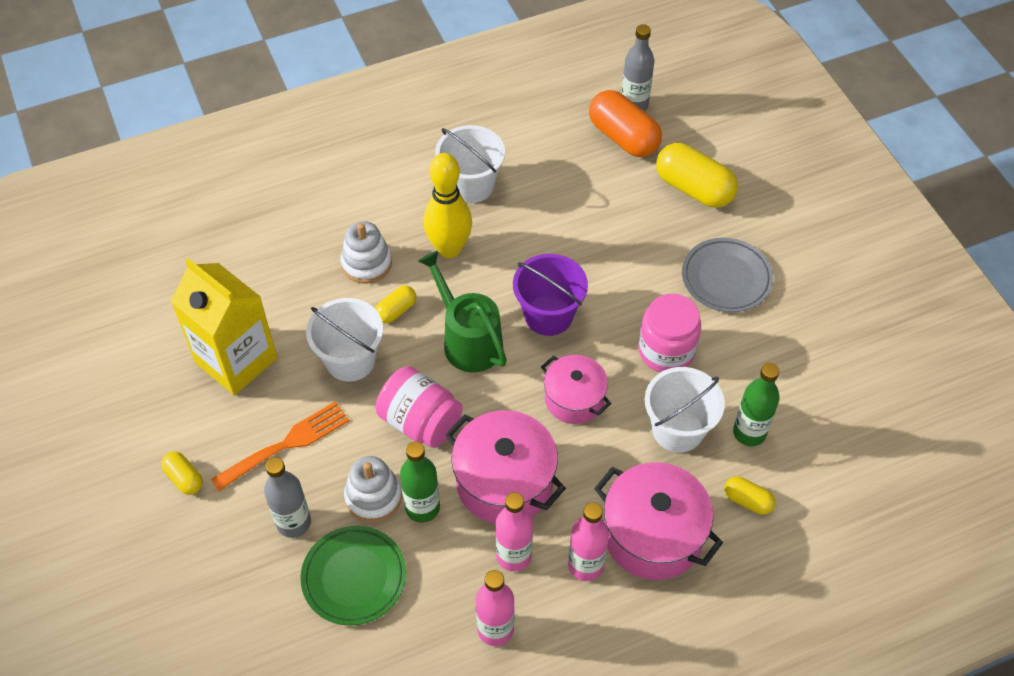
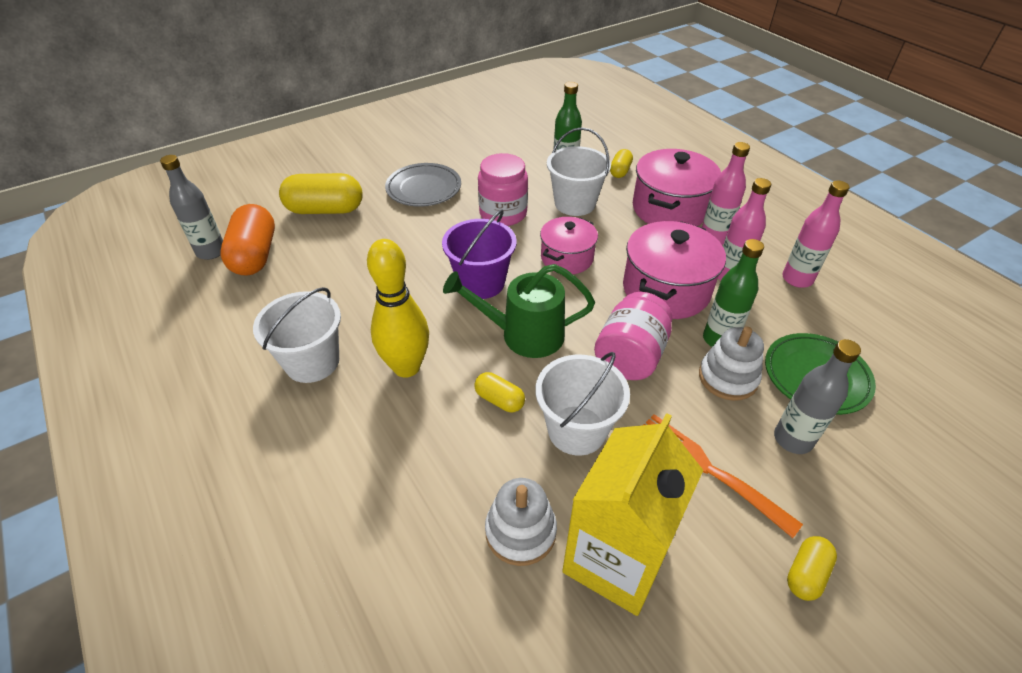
camera: 100 degrees left, 10 degrees down
(366, 263) = (435, 442): white stacking toy -> white stacking toy (520, 531)
(468, 340) = (523, 335): green watering can -> green watering can turned 45 degrees clockwise
(623, 137) = (255, 255): orange capsule -> orange capsule turned 45 degrees counterclockwise
(694, 188) = (325, 210): yellow capsule -> yellow capsule turned 60 degrees clockwise

